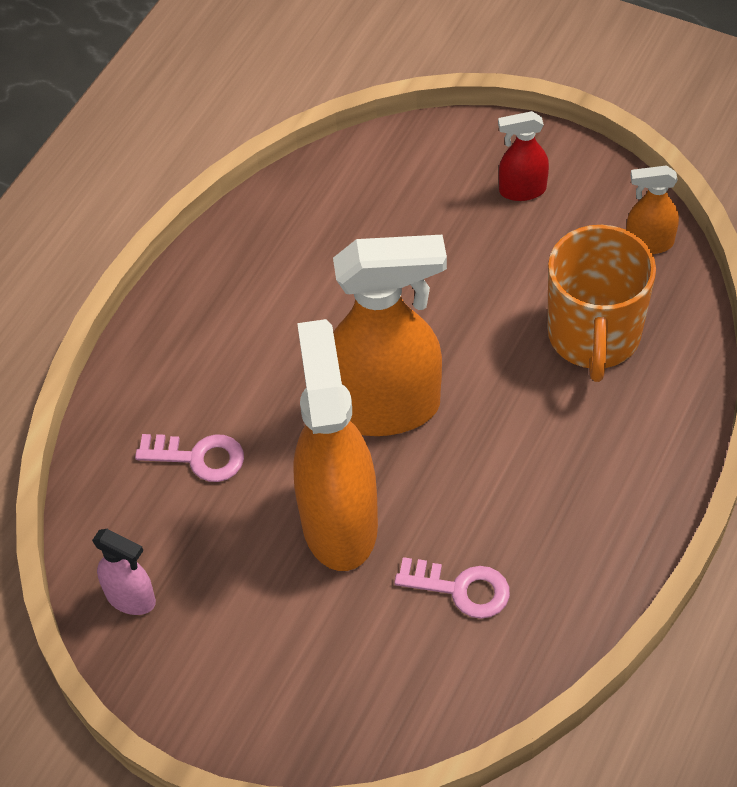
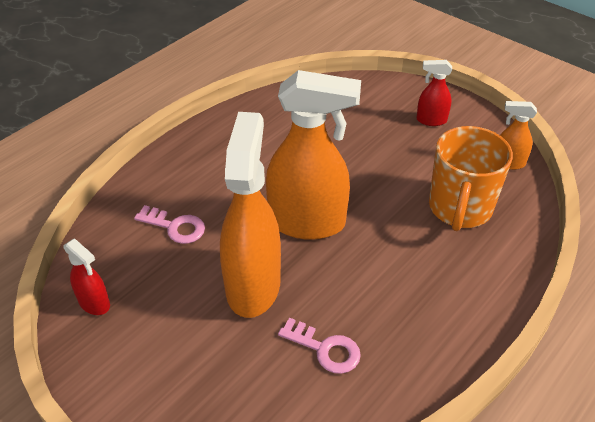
camera: 10 degrees right, 10 degrees down
(131, 598) = (94, 303): pink spray bottle -> red spray bottle

